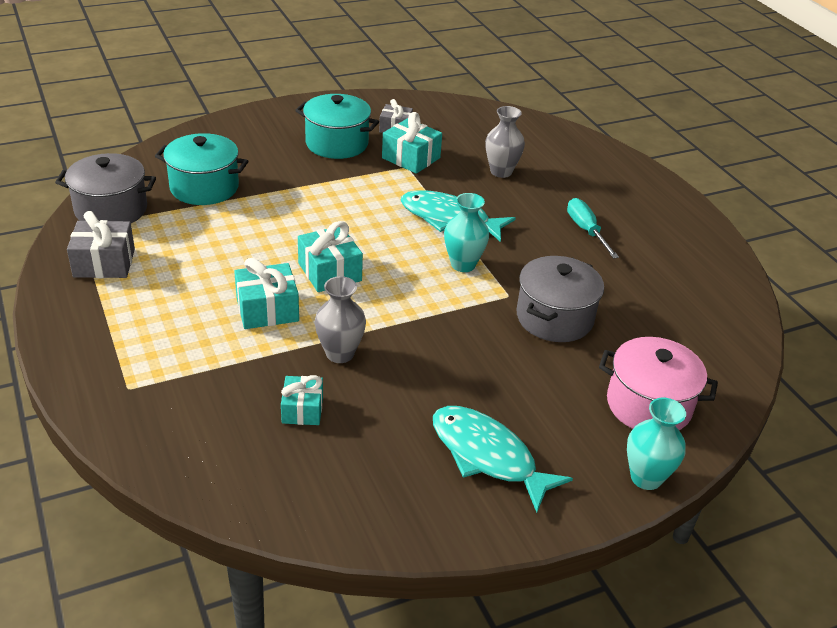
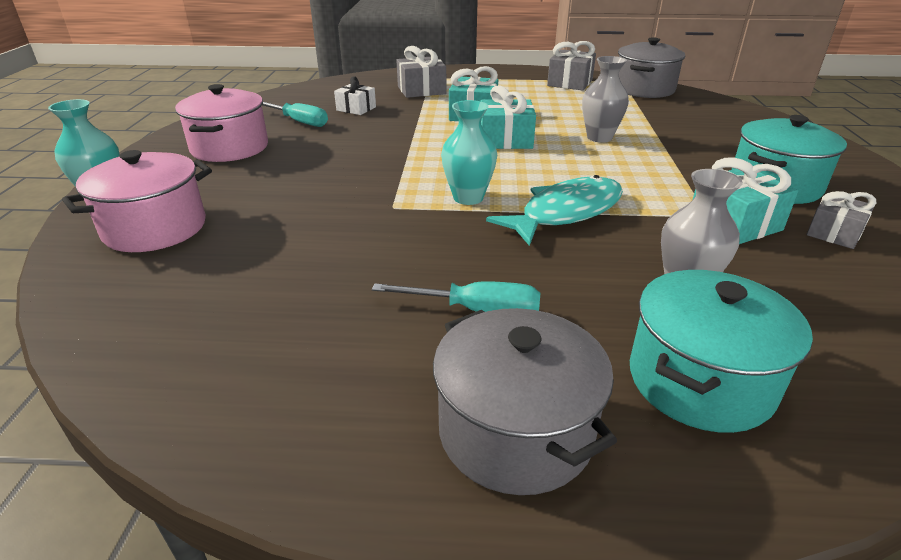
camera: 120 degrees right, 5 degrees down
(195, 378) = (421, 90): none -> grey gift
(204, 187) = (673, 117): turquoise pot -> turquoise pot (700, 380)
(302, 409) = (356, 109): turquoise gift -> white gift
(340, 353) = (397, 126): grey vase -> grey vase (599, 138)
(377, 439) = (299, 122): none -> turquoise screwdriver
(487, 456) = (229, 148): turquoise fish -> pink pot
(554, 318) = (330, 221): grey pot -> grey pot (515, 431)

